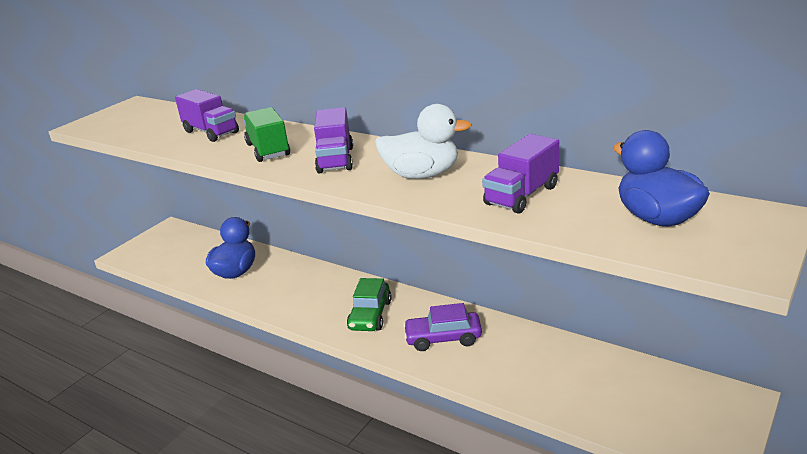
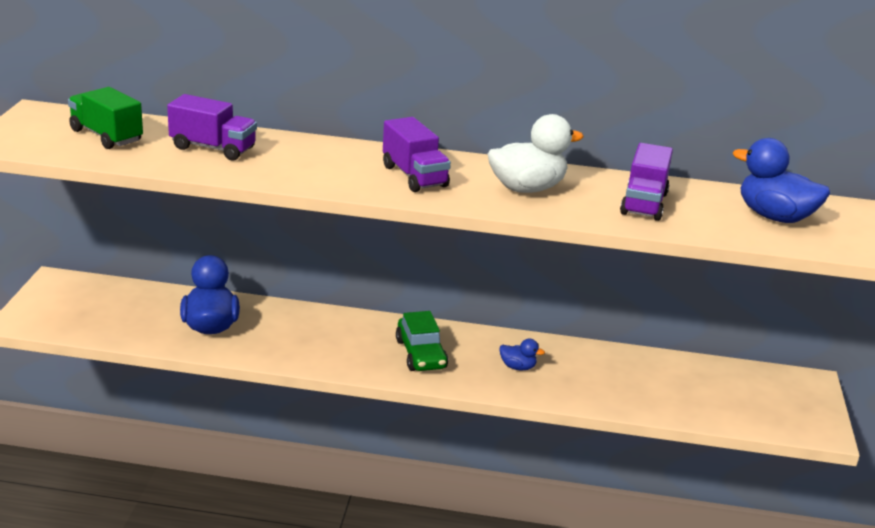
camera: 30 degrees left, 0 degrees up
(268, 150) = (319, 168): green truck -> green truck (106, 136)
(443, 338) = (518, 367): purple car -> blue duck

